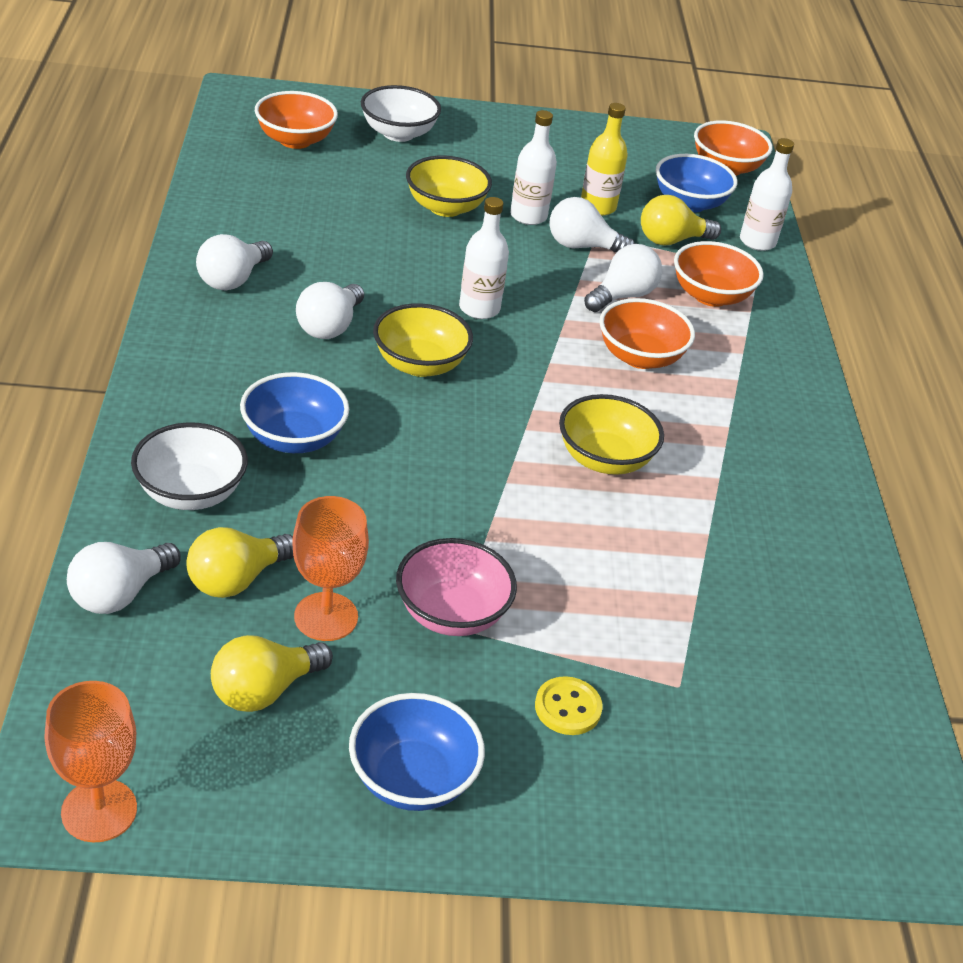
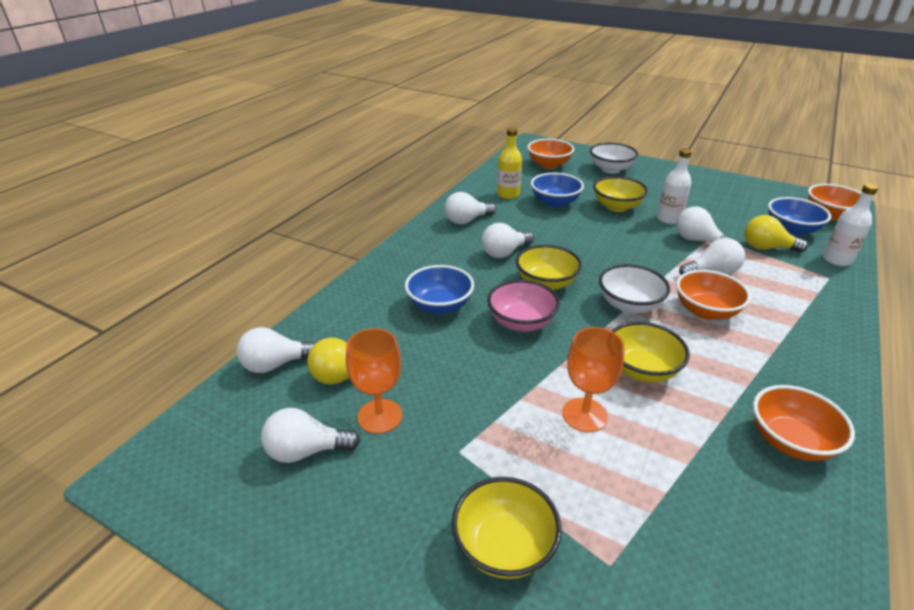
camera: 35 degrees right, 5 degrees down
(99, 810) = (151, 493): orange goblet -> orange goblet (584, 415)
(190, 492) = (359, 320): white bowl -> white bowl (629, 305)
(264, 690) = (306, 451): yellow light bulb -> white light bulb
(412, 778) = (351, 555): blue bowl -> blue bowl (555, 202)
(451, 613) = (463, 441): pink bowl -> pink bowl (521, 322)
(479, 308) = (605, 261): white bottle -> none
(568, 708) = (504, 546): yellow button -> yellow bowl
(598, 207) = (720, 221): yellow bottle -> yellow bottle (508, 194)
(710, 296) = (782, 285): orange bowl -> orange bowl (790, 441)

